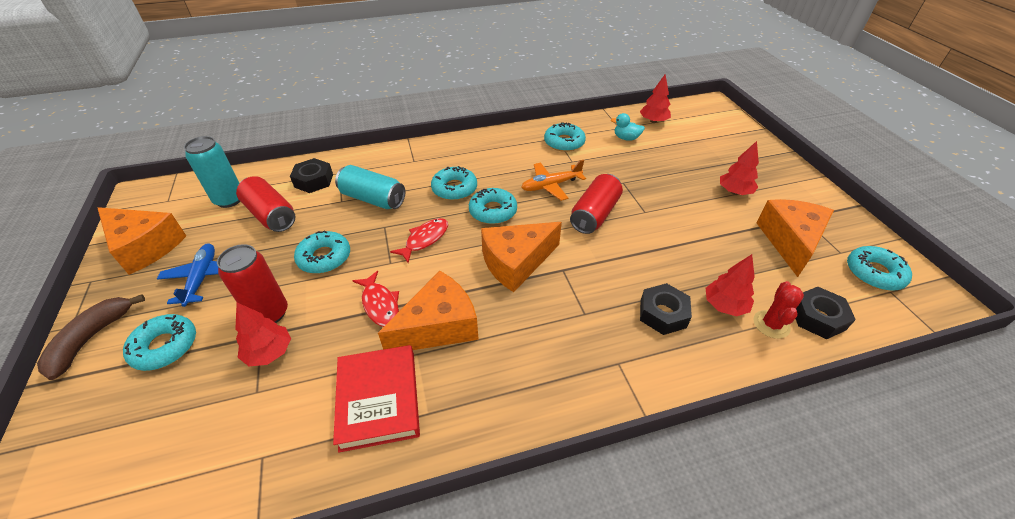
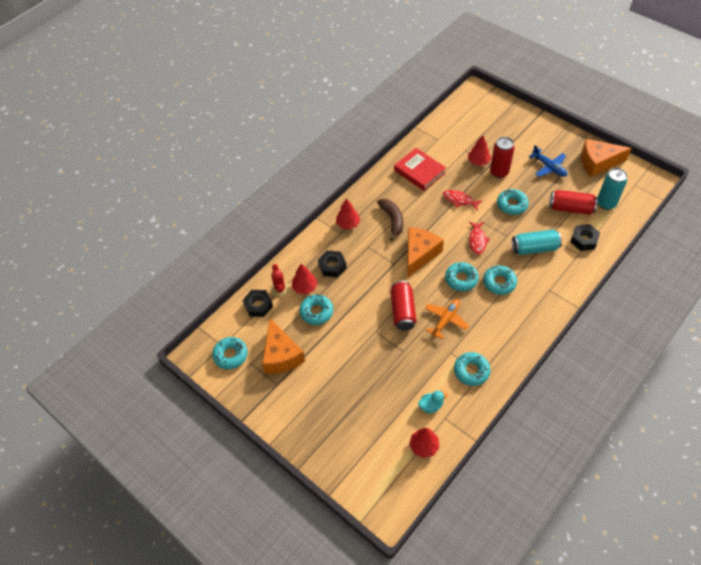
camera: 150 degrees right, 10 degrees up
(91, 339) = (549, 129): brown banana -> brown banana (392, 220)
(165, 346) = (519, 142): turquoise donut -> turquoise donut (316, 312)
(438, 326) = (425, 206): orange cheese -> none
(734, 192) = (327, 385): red tree -> red tree (348, 224)

